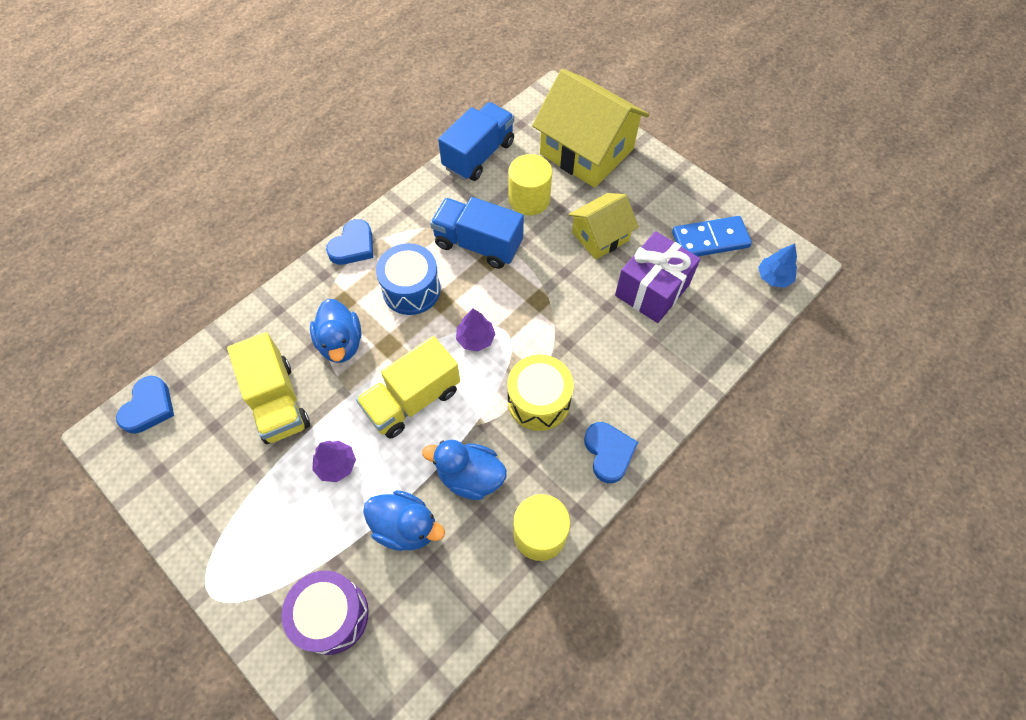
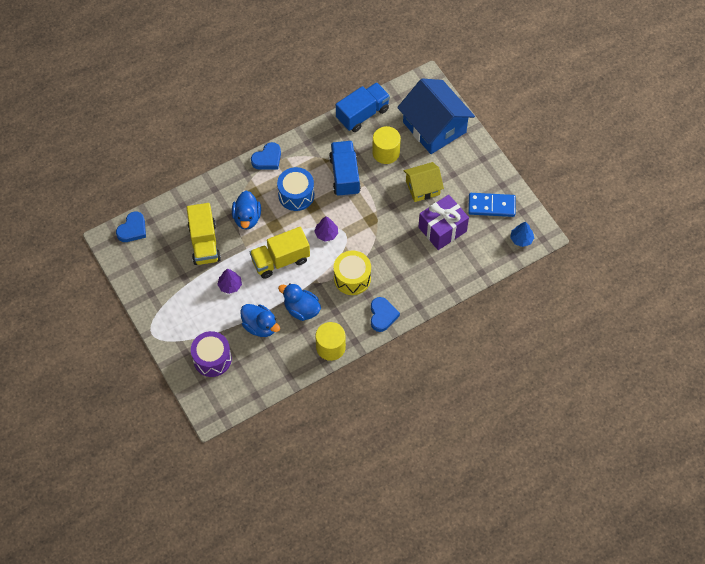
camera: 15 degrees right, 0 degrees up
(478, 244) = (344, 175): blue truck -> blue truck turned 45 degrees clockwise
(586, 151) = (434, 127): yellow house -> blue house

